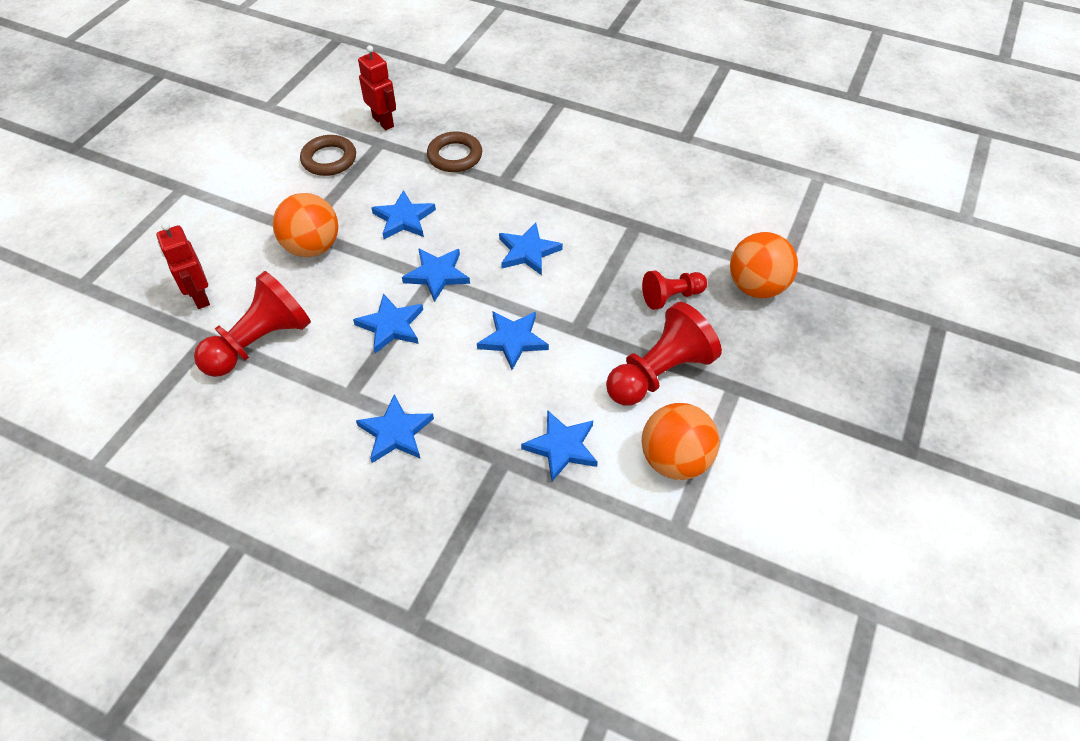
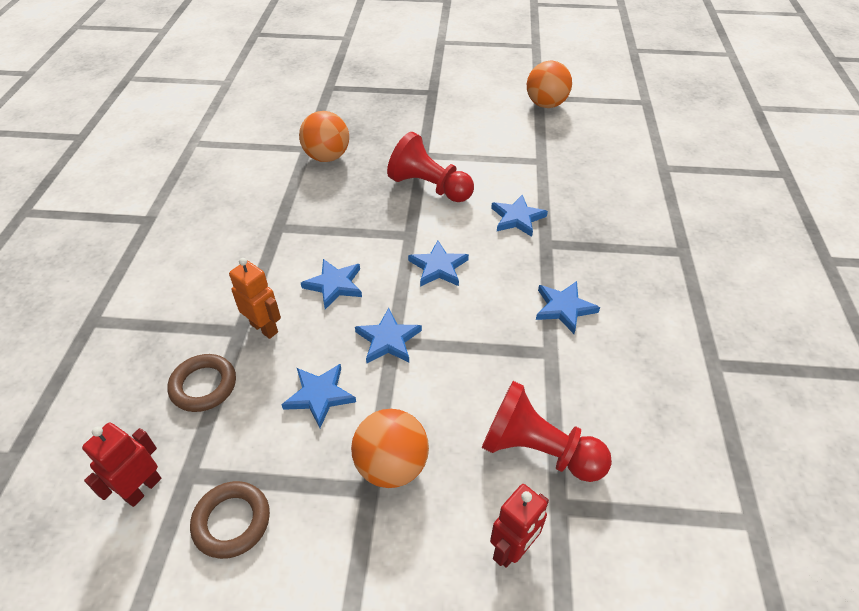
camera: 110 degrees left, 5 degrees down
(391, 325) = (463, 351): blue star -> none
(497, 197) = (264, 328): none -> orange robot
(671, 297) = (354, 194): red pawn -> none
(675, 460) = (494, 169): orange ball -> orange ball (546, 104)

